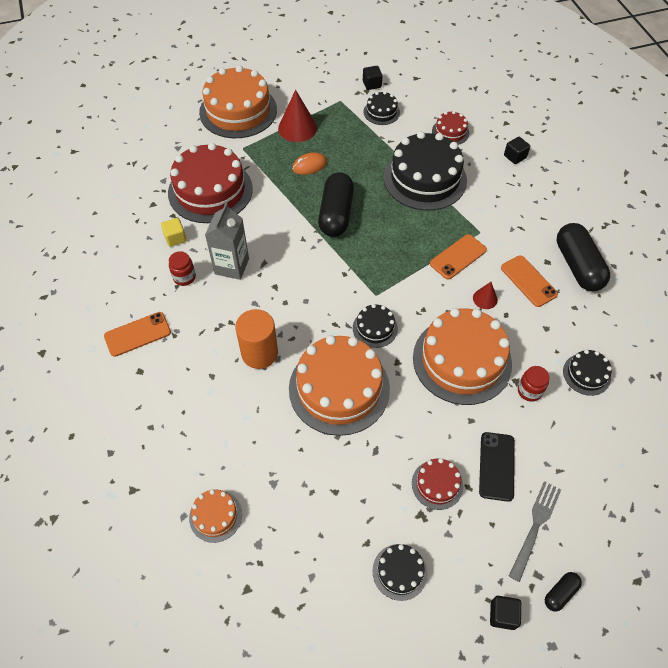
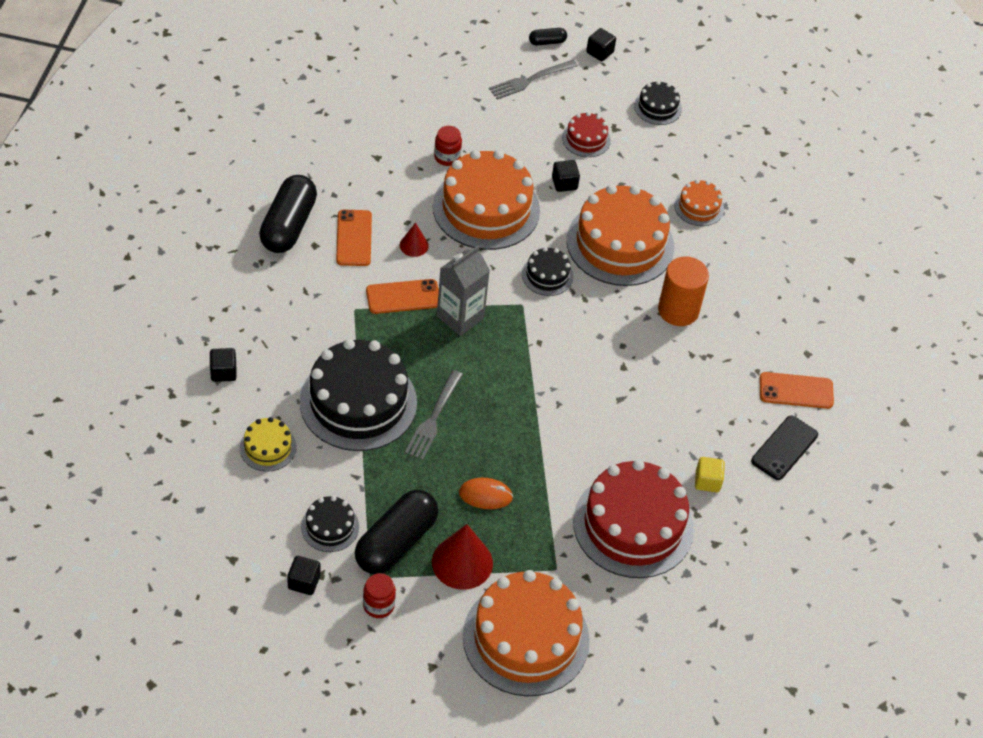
camera: 155 degrees left, 5 degrees down
(184, 277) = (718, 427): red jar -> red jar (378, 605)
(215, 516) = (786, 208): orange cake -> orange cake (699, 207)
(232, 266) = (658, 413): grey carton -> grey carton (460, 317)
(336, 214) = (499, 413): black capsule -> black capsule (396, 542)
(373, 191) = (433, 418): none -> grey fork
(421, 422) = (564, 183): none -> black cube
(450, 132) = (268, 447): red cake -> yellow cake
(496, 466) = (526, 126): black phone -> black phone (784, 448)
(586, 374) = (383, 143): black cake -> none

